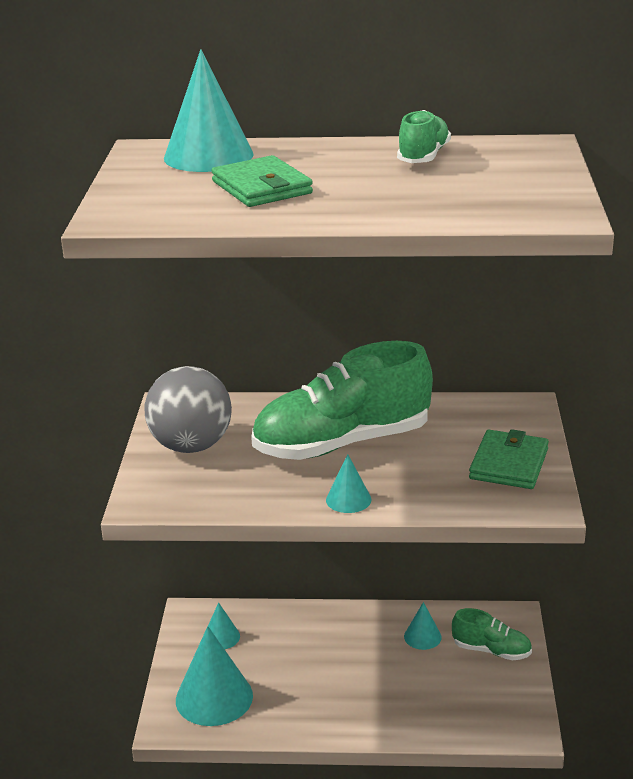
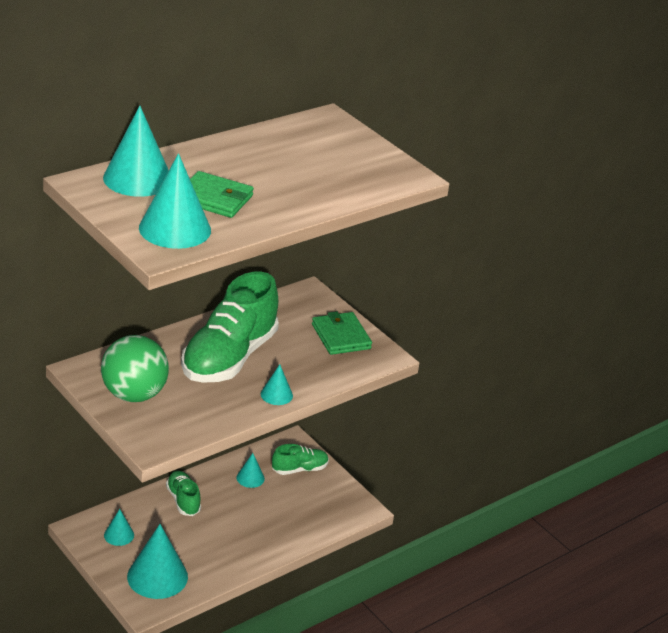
camera: 45 degrees left, 5 degrees up
(166, 203) = (175, 229): none -> turquoise cone
(191, 446) = (134, 395): grey ball -> green ball
(423, 157) = (275, 145): green shoe -> green shoe (183, 500)

